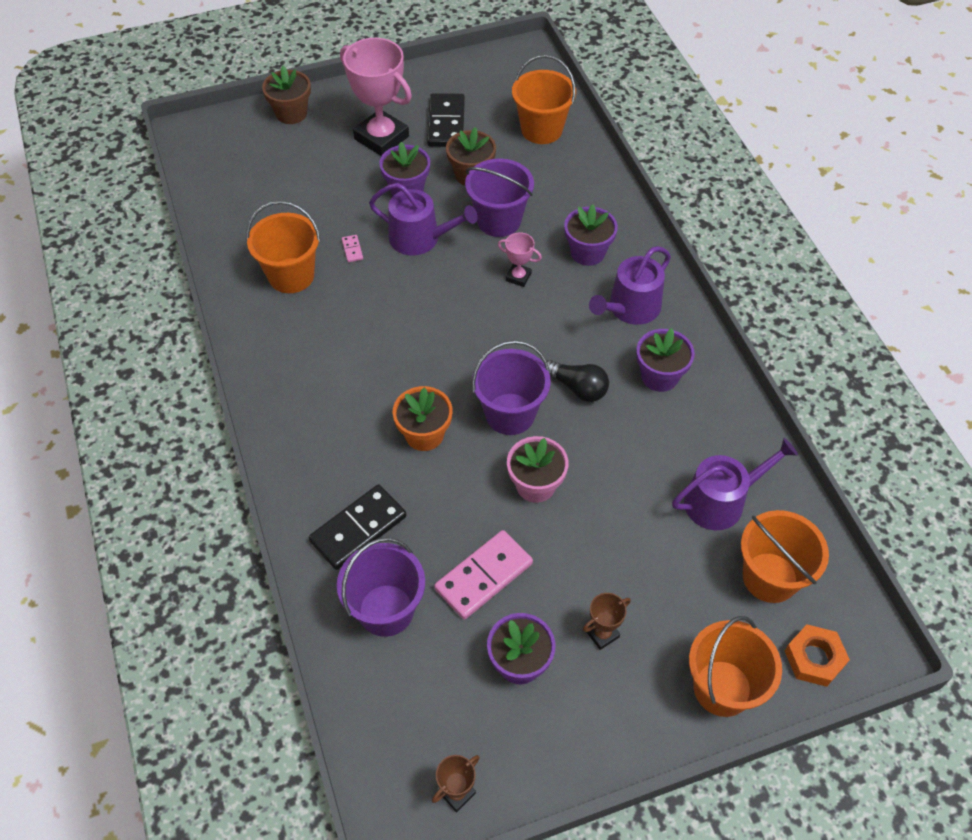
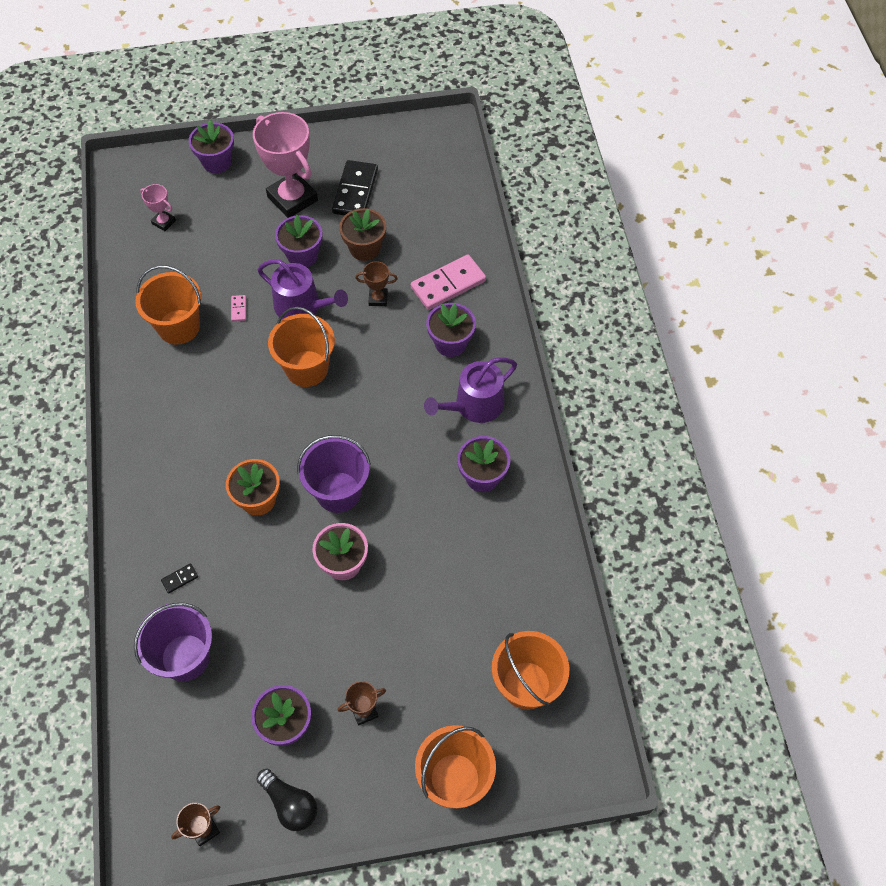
camera: 10 degrees right, 5 degrees up
(291, 113) = (217, 162): brown flower pot -> purple flower pot
(358, 529) = (180, 579): black domino -> black domino, size x0.42
(483, 576) = (276, 641): pink domino -> pink domino (448, 284)
(499, 220) = (378, 299): purple bucket -> brown trophy
(518, 277) = (381, 358): pink trophy -> pink trophy (164, 222)
(541, 129) = (442, 210): orange bucket -> orange bucket (307, 368)
(577, 388) = (405, 476): black light bulb -> black light bulb (290, 804)
(721, 501) = (503, 605): purple watering can -> none
(814, 658) = (543, 766): orange nut -> none

